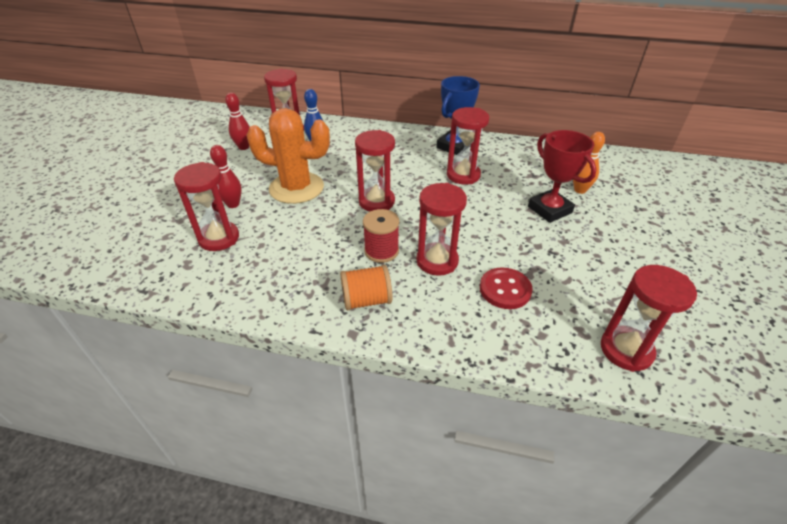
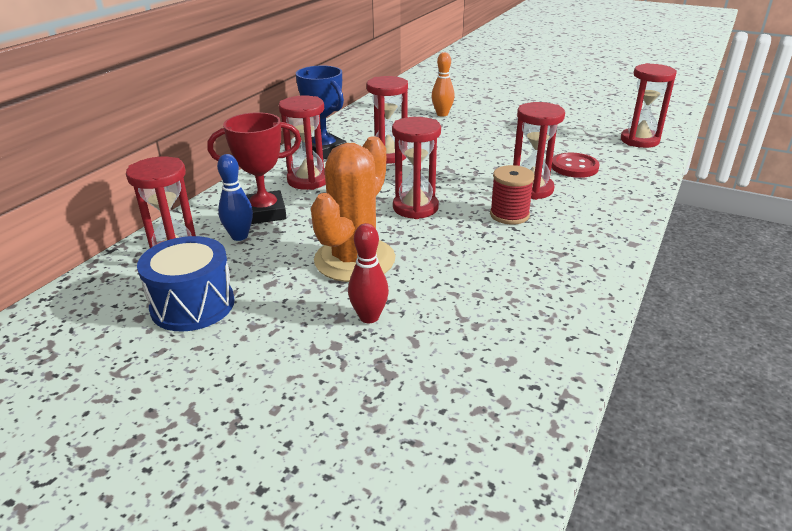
camera: 75 degrees left, 10 degrees down
(219, 238) = (452, 330): red hourglass -> red hourglass (308, 180)
(244, 147) = (193, 305): red bowling pin -> blue drum
(366, 300) = (586, 231): orange spool -> none
(549, 209) = (467, 130): red trophy -> red trophy (264, 213)

